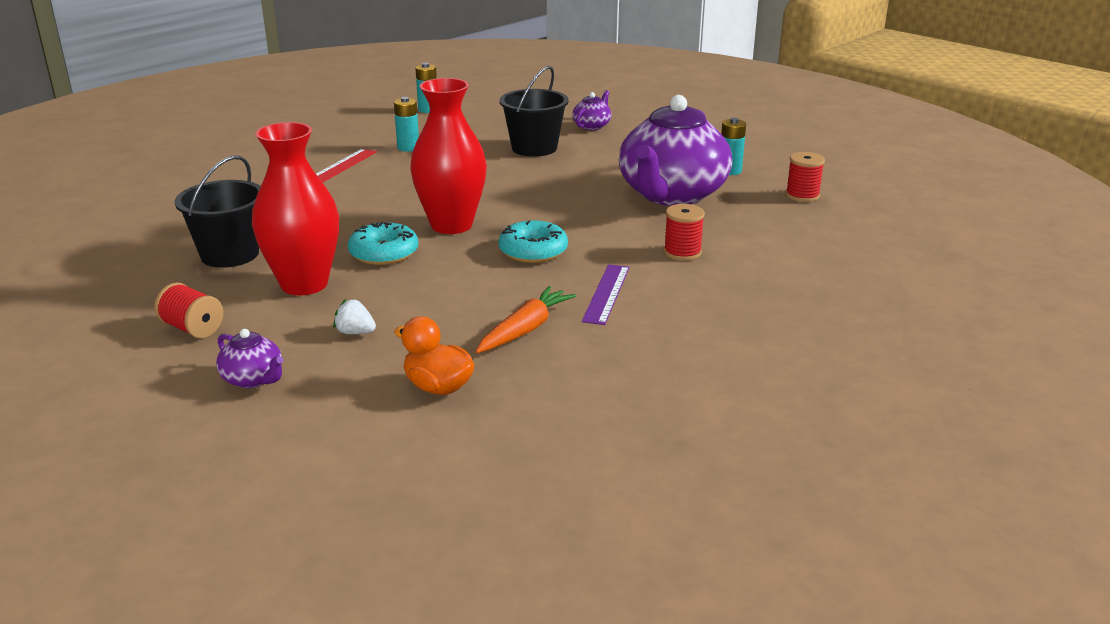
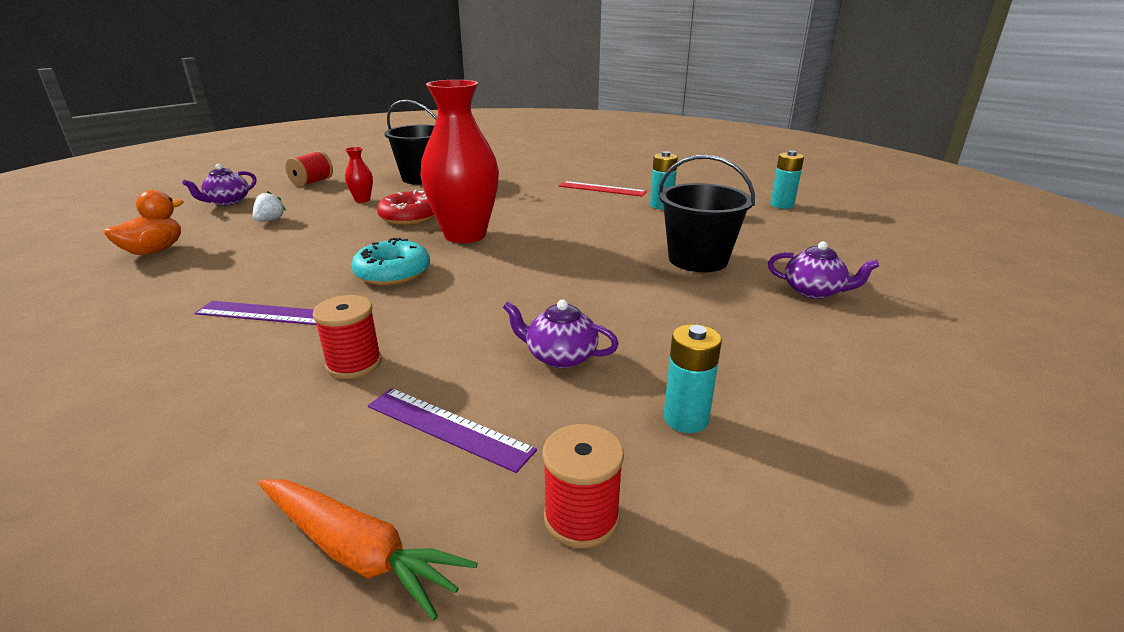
camera: 85 degrees right, 0 degrees up
(304, 284) = (362, 200): red vase -> red vase, size x0.41
(384, 253) = (410, 217): turquoise donut -> red donut
(525, 329) = (220, 277): orange carrot -> orange carrot (358, 552)
(671, 195) = (560, 356): purple teapot -> purple teapot, size x0.41
(745, 222) = (448, 427): none -> purple ruler

